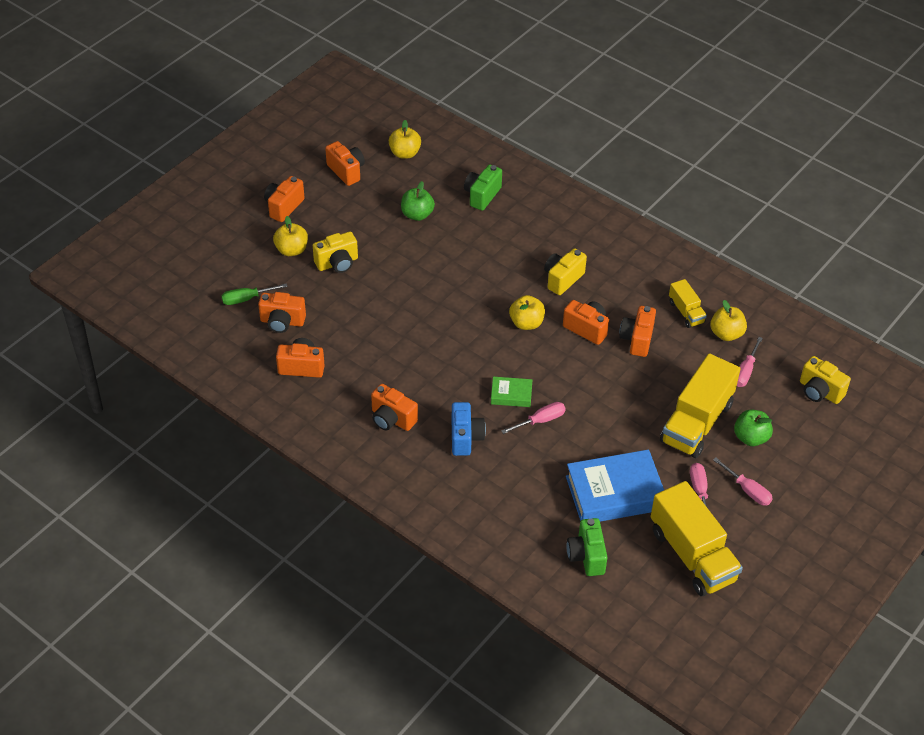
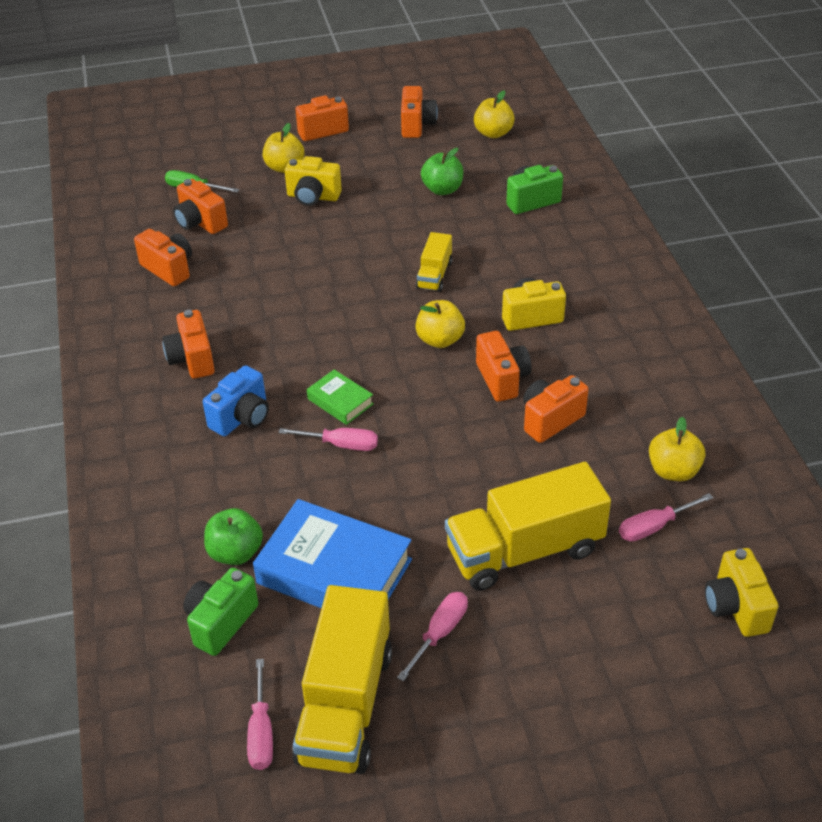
camera: 40 degrees right, 5 degrees down
(686, 312) = (645, 421): yellow truck -> yellow truck (434, 275)
(747, 490) = (504, 670): pink screwdriver -> pink screwdriver (261, 731)
(750, 438) = (577, 609): green apple -> green apple (235, 553)

